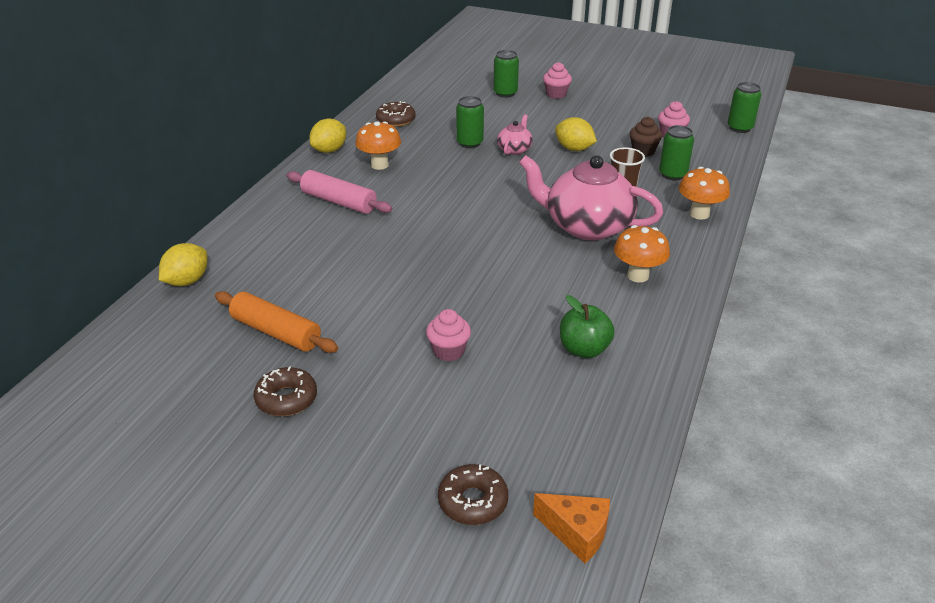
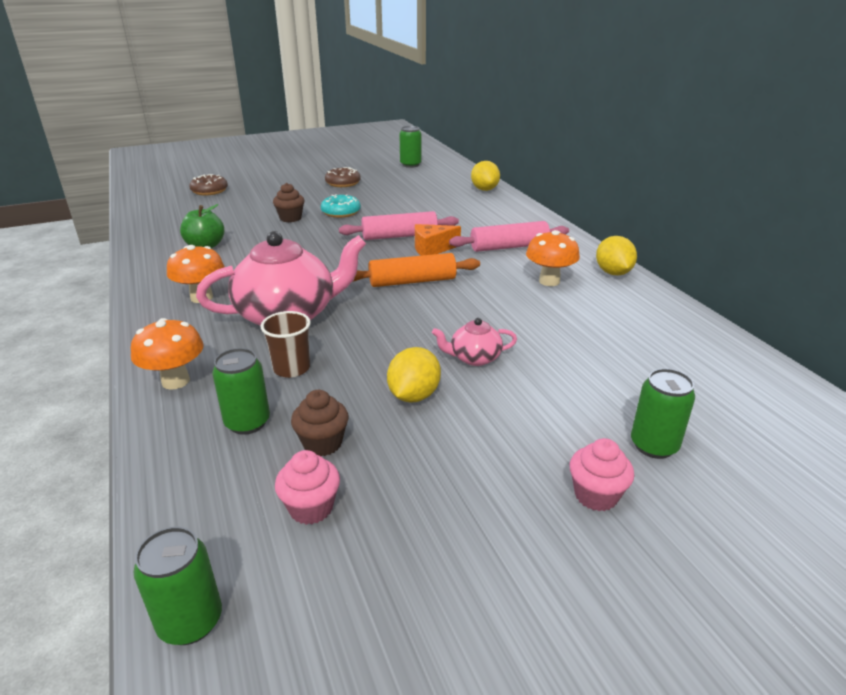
camera: 135 degrees right, 5 degrees down
(276, 332) = (395, 193): orange rolling pin -> orange rolling pin (412, 281)
(385, 330) = (341, 212): none -> turquoise donut
(392, 260) = (399, 236): none -> pink rolling pin
(396, 120) = (648, 327): brown donut -> none
(448, 351) = (290, 218): pink cupcake -> brown cupcake
(470, 143) = (529, 340): green can -> green can (410, 165)
(514, 149) = (474, 358): pink teapot -> pink teapot turned 105 degrees clockwise
(574, 149) = (414, 395): yellow lemon -> yellow lemon turned 60 degrees counterclockwise
(577, 533) = (150, 199): orange cheese -> orange cheese (432, 249)

